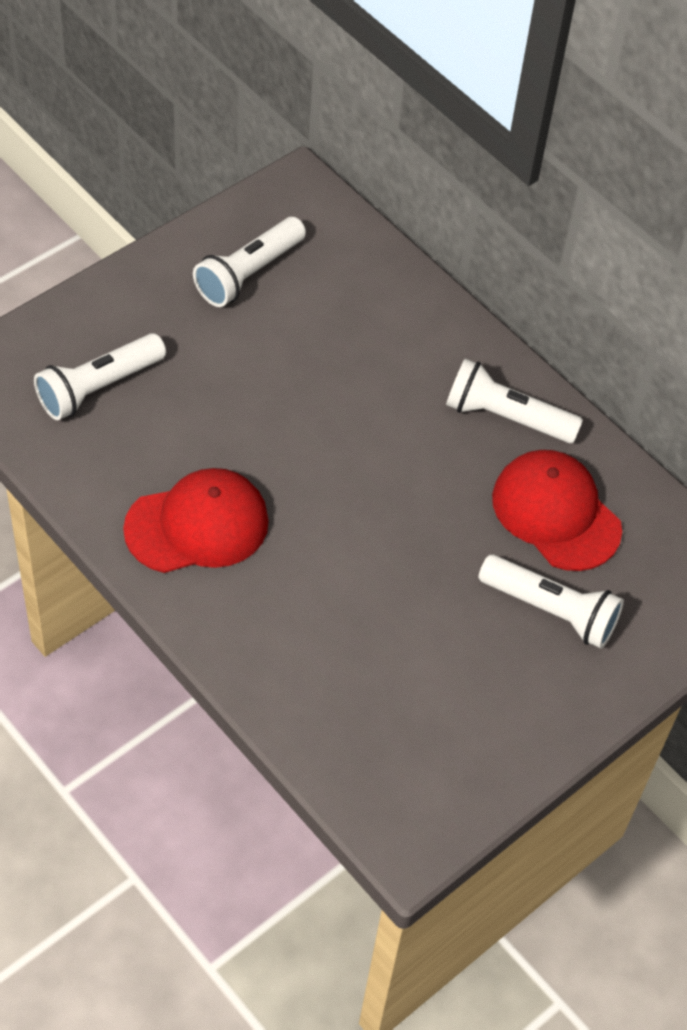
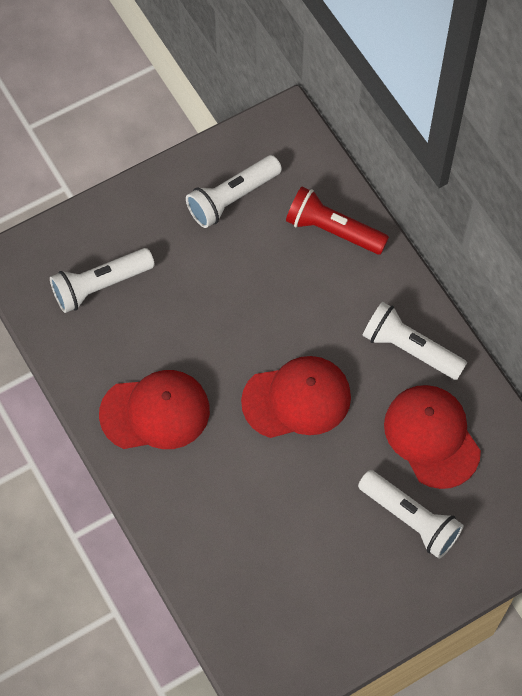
camera: 15 degrees right, 10 degrees up
(377, 489) = (297, 399): none -> red cap
(382, 297) = (333, 230): none -> red flashlight

